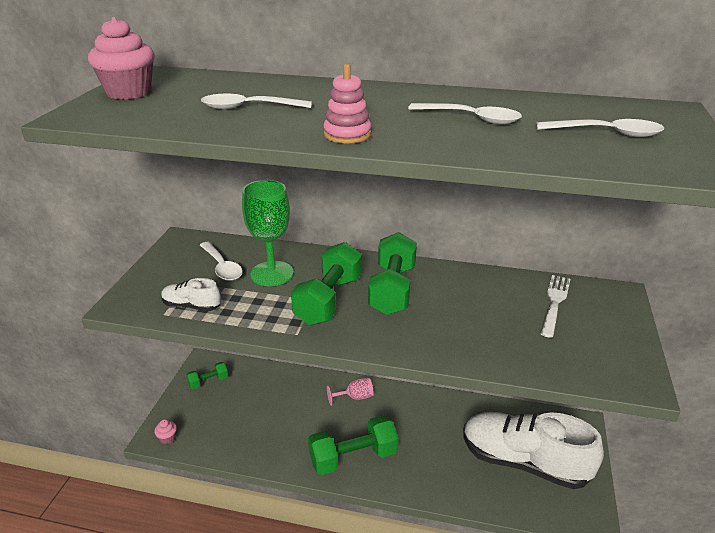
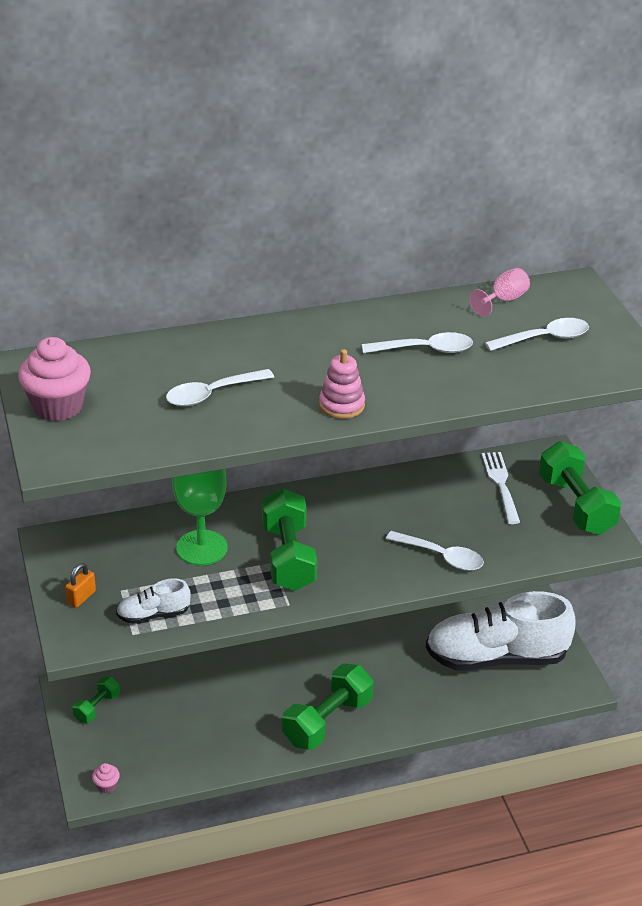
camera: 30 degrees left, 5 degrees up
(158, 278) = (81, 597): none -> orange padlock
(222, 267) = (139, 559): white spoon -> white spoon (441, 557)
(355, 397) = (284, 658): pink goblet -> pink goblet (503, 300)
(392, 289) = (341, 523): green dumbbell -> green dumbbell (576, 505)

